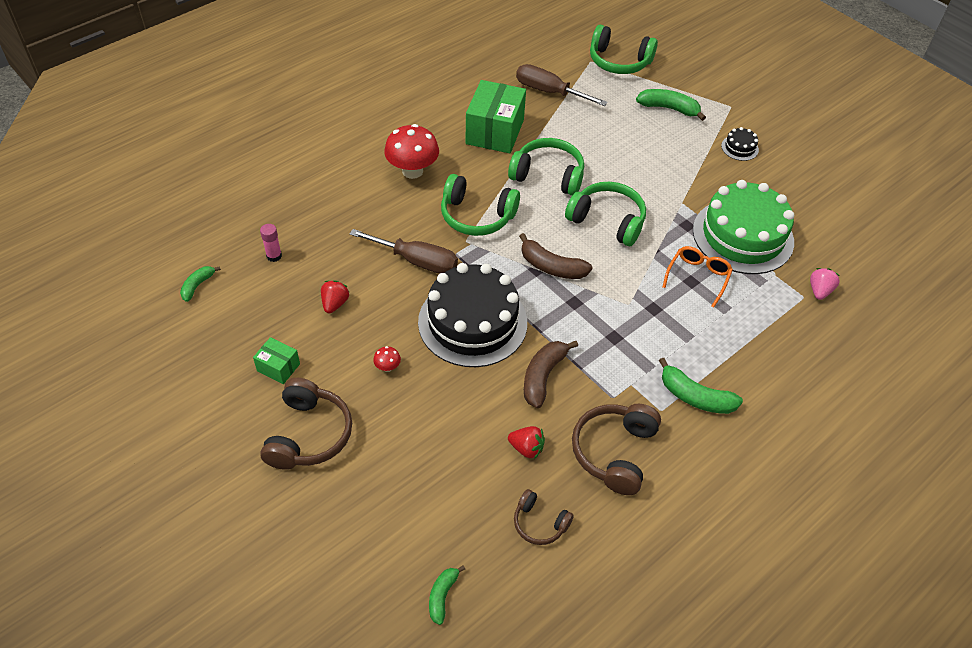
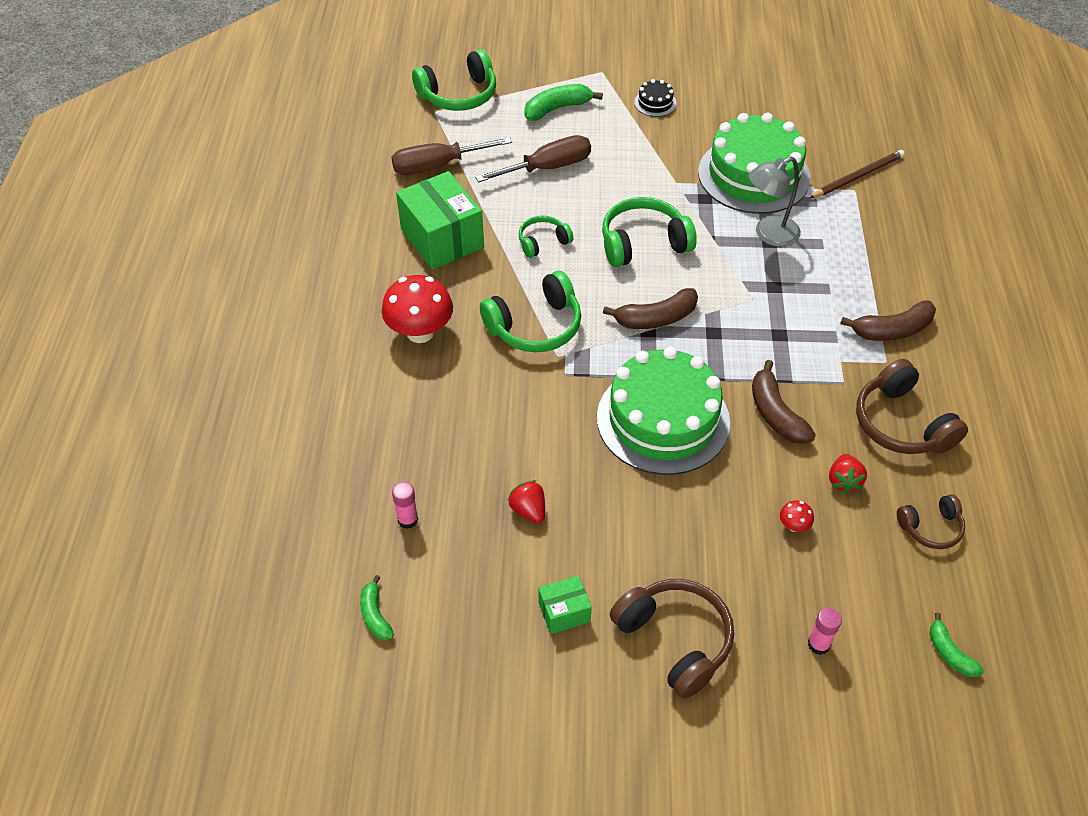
camera: 45 degrees left, 0 degrees up
(377, 514) = (818, 644): none -> pink glue stick
(387, 367) = (652, 521): red mushroom -> red mushroom (793, 526)
(417, 261) = (543, 409): brown screwdriver -> brown screwdriver (548, 168)
(472, 322) = (663, 419): black cake -> green cake
(526, 448) = (843, 481): red strawberry -> red strawberry turned 120 degrees clockwise
(548, 175) = (543, 242): green headphones -> green headphones, size x0.58
(695, 397) = (892, 330): green banana -> brown banana
(698, 277) = (769, 234): orange glasses -> grey lamp
(819, 291) = (858, 176): pink strawberry -> brown pencil

